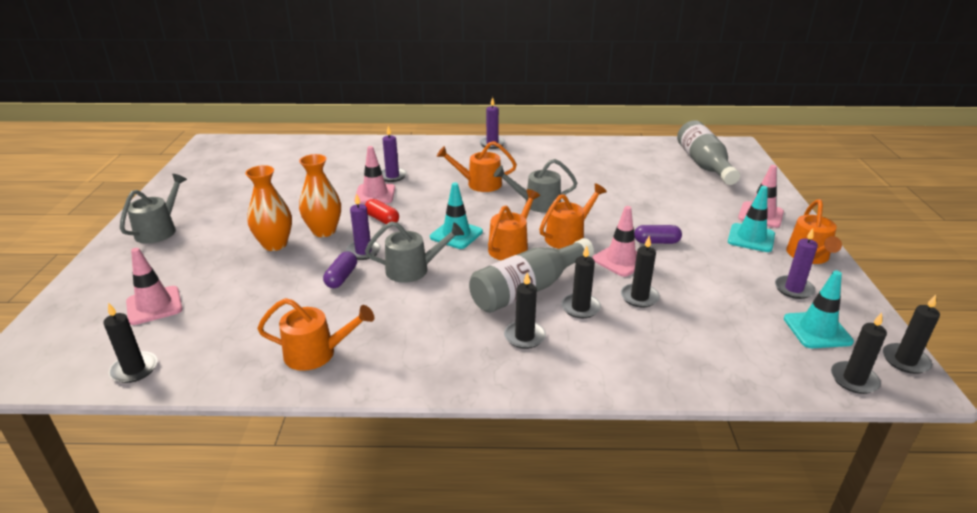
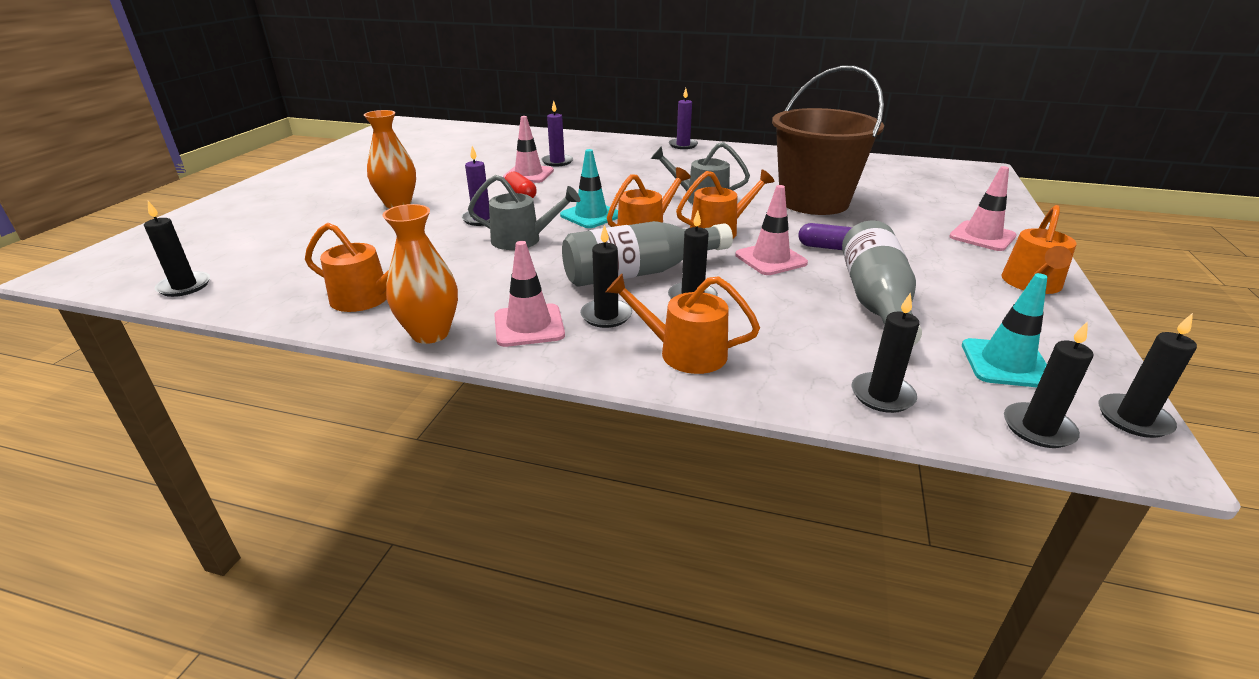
camera: 15 degrees right, 0 degrees up
(154, 305) = (246, 238): pink traffic cone -> pink traffic cone (529, 326)
(159, 230) = (300, 182): grey watering can -> none
(324, 231) = (454, 198): orange vase -> orange vase (430, 333)
(341, 277) = (443, 238): purple capsule -> none
(479, 184) = (646, 176): orange watering can -> orange watering can (684, 352)
(626, 195) = (813, 202): none -> brown bucket
(639, 297) = (773, 297): black candle -> black candle (882, 395)
(704, 165) = (929, 183): grey bottle -> grey bottle (875, 301)
(751, 238) = (957, 257): turquoise traffic cone -> none
(793, 289) = (992, 315): purple candle -> none

